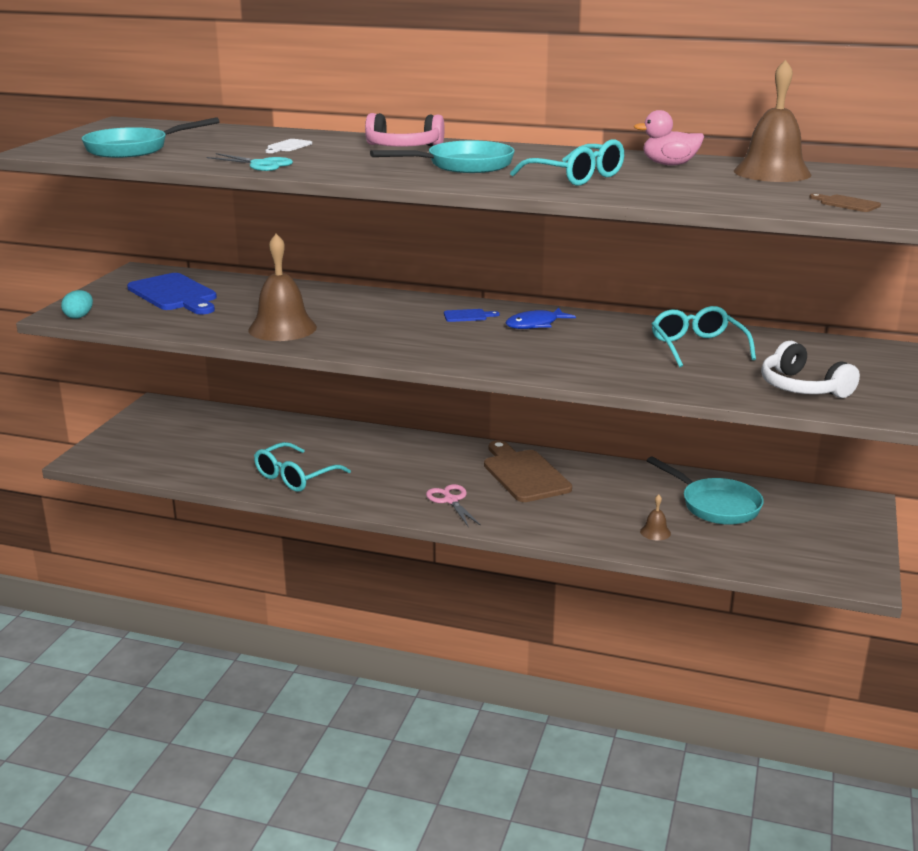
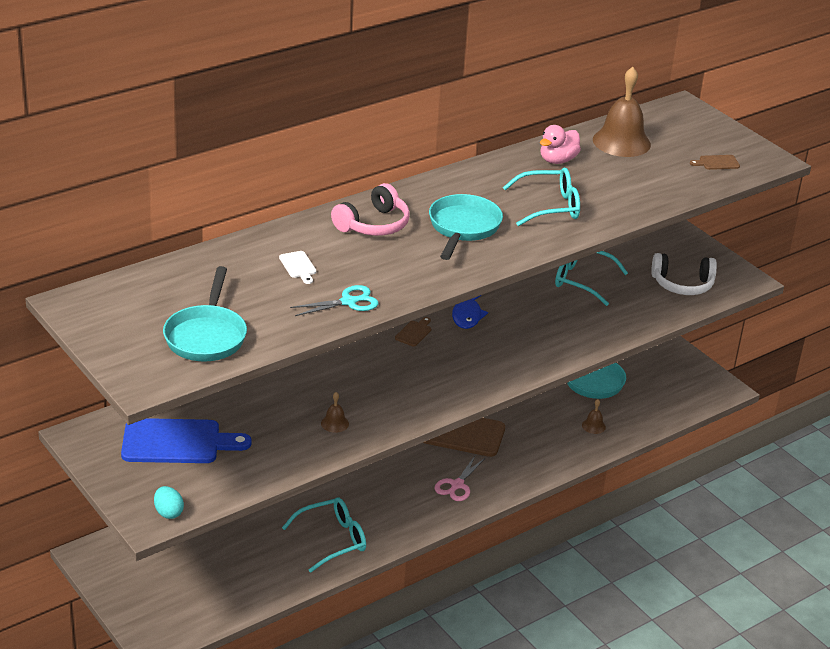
camera: 55 degrees left, 10 degrees up
(282, 328) = (334, 423): brown bell -> brown bell, size x0.44
(295, 477) = (332, 540): turquoise glasses -> turquoise glasses turned 105 degrees counterclockwise
(451, 500) = (457, 485): pink scissors -> pink scissors turned 75 degrees counterclockwise
(468, 316) = (414, 332): blue cutting board -> brown cutting board

